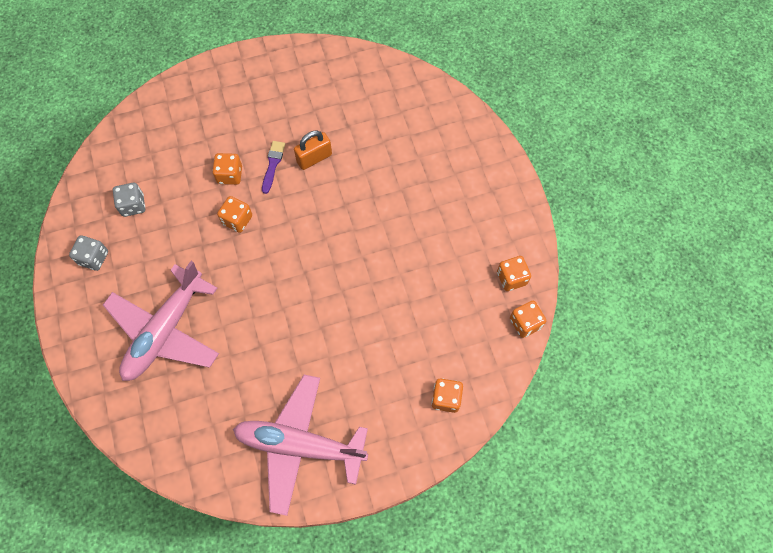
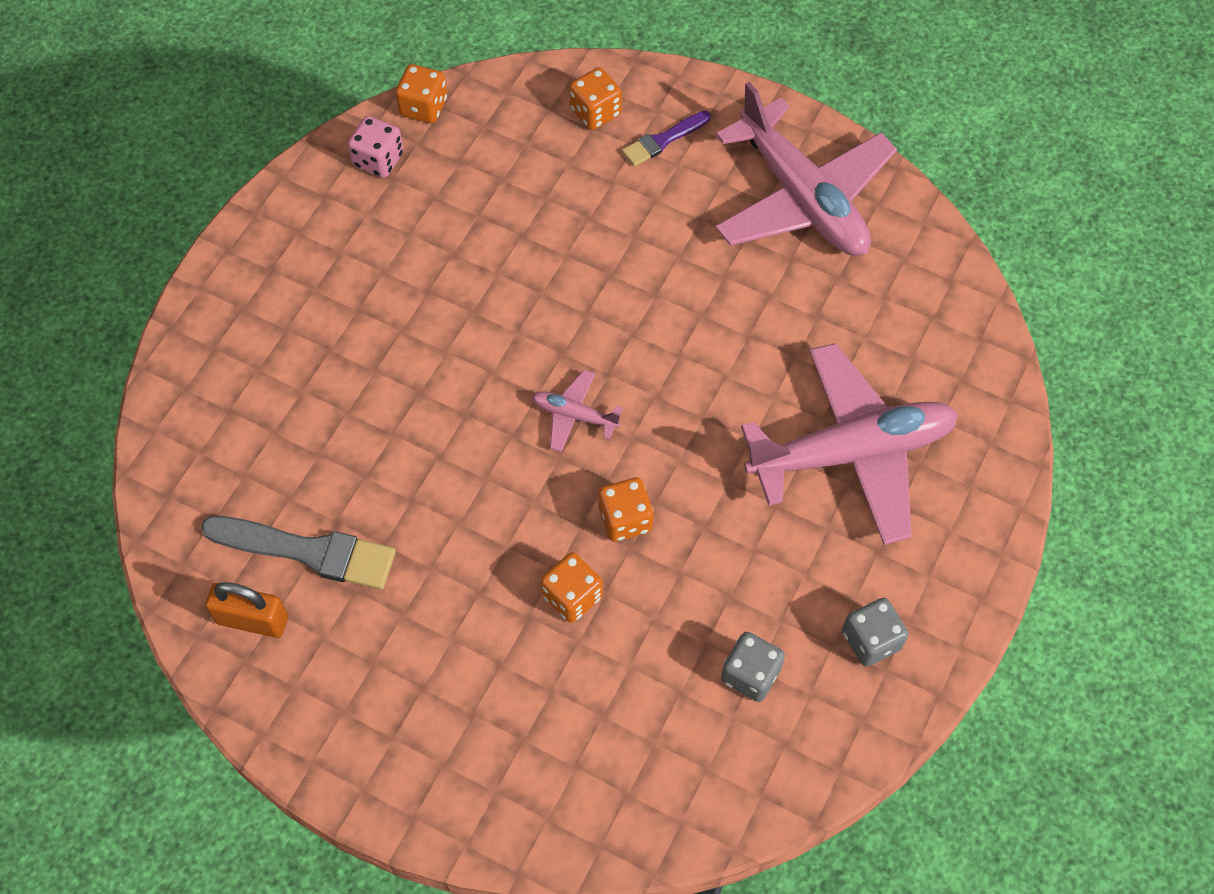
camera: 135 degrees left, 5 degrees down
(273, 164) = (498, 557): purple brush -> purple brush (663, 140)
(300, 242) = (574, 415): none -> pink plane
(314, 158) = (434, 514): orange padlock -> orange padlock (253, 620)
(345, 108) = (308, 551): none -> grey brush
(511, 278) = (378, 160): orange dice -> pink dice

